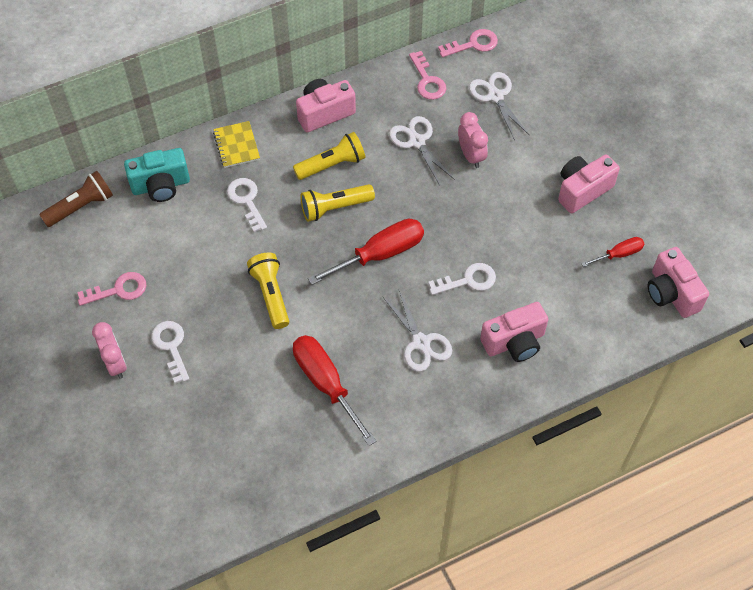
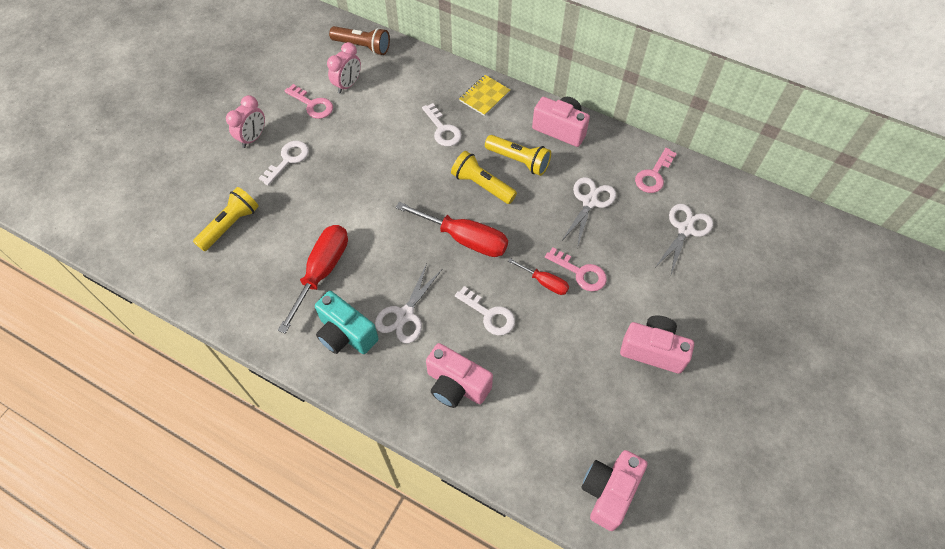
camera: 55 degrees right, 0 degrees up
(161, 185) = (414, 76): turquoise camera -> turquoise camera (346, 334)
(246, 200) = (443, 129): white key -> white key turned 120 degrees clockwise
(271, 295) = (374, 191): yellow flashlight -> yellow flashlight (230, 225)
(471, 155) = (611, 246): pink clock -> pink clock (348, 85)
(473, 44) = (720, 184): pink key -> pink key (580, 272)
(619, 254) = (612, 420): red screwdriver -> red screwdriver (544, 282)

